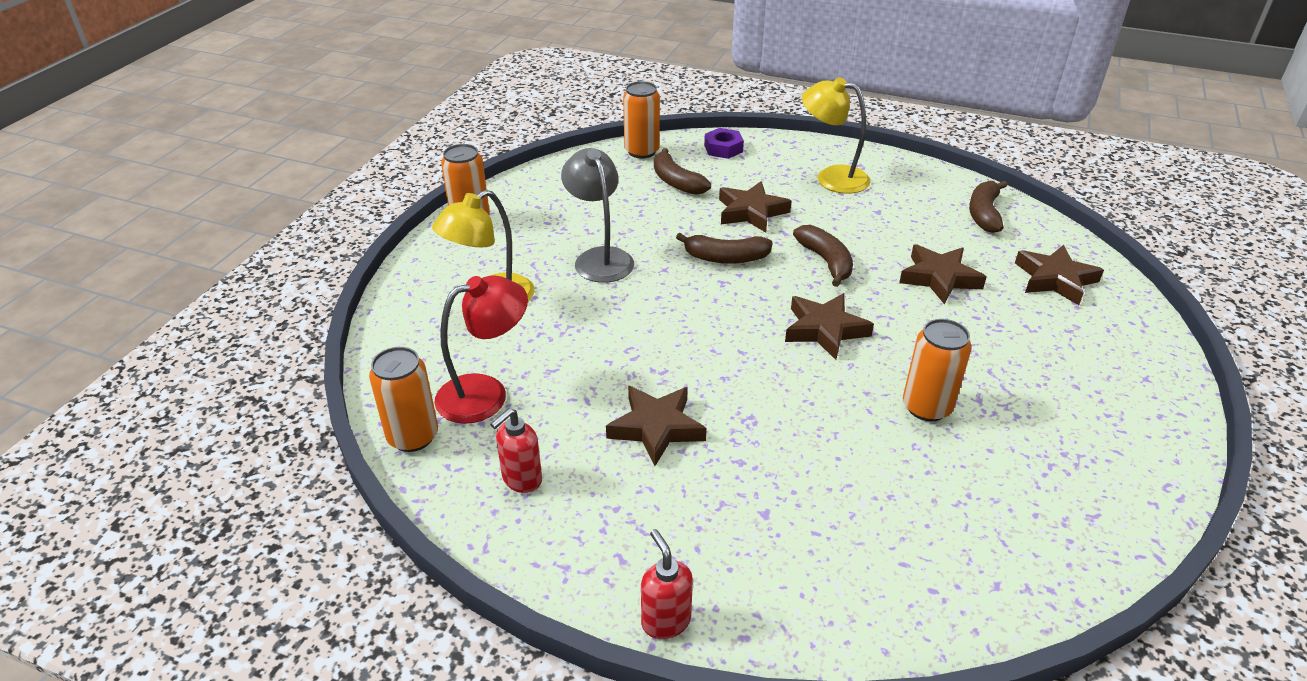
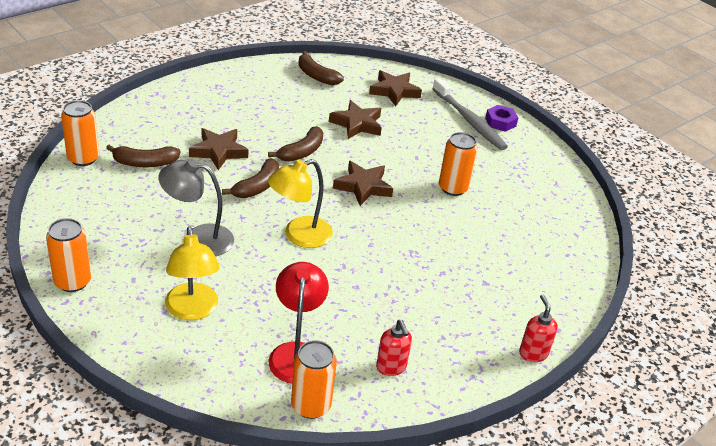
camera: 65 degrees left, 0 degrees up
(656, 428) = (391, 291): brown star -> none
(665, 621) = (533, 353): red soap dispenser -> red soap dispenser turned 75 degrees clockwise
(723, 148) = (128, 123): purple nut -> purple nut (500, 122)
(826, 261) = (301, 152): brown banana -> brown banana turned 120 degrees clockwise
(831, 177) = (218, 102): yellow lamp -> yellow lamp (299, 236)
(1102, 367) = (469, 121): none -> grey toothbrush

